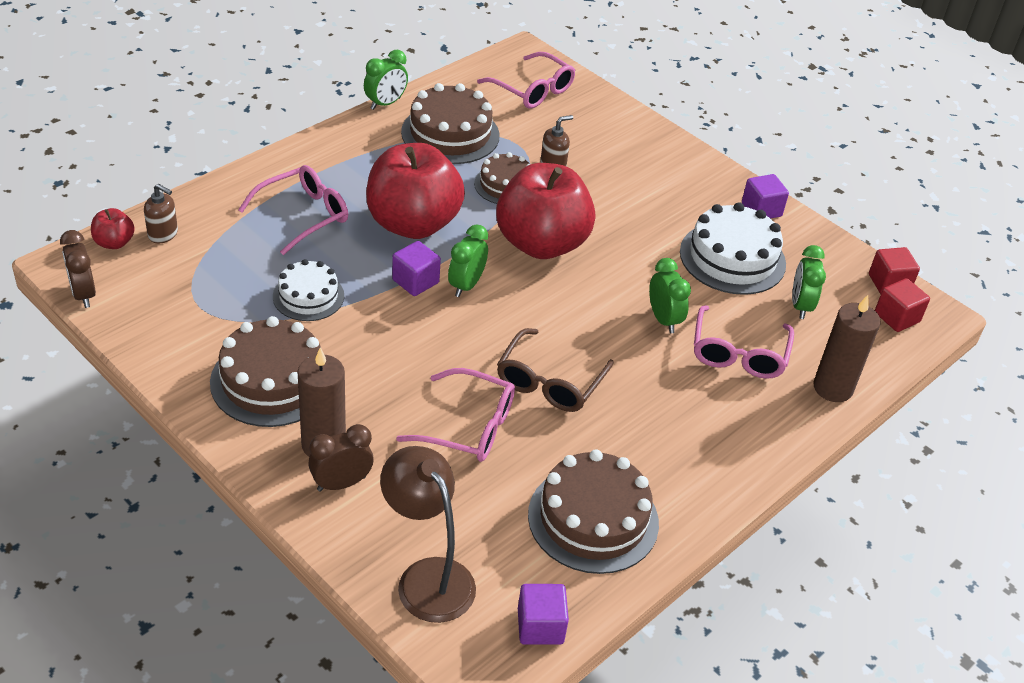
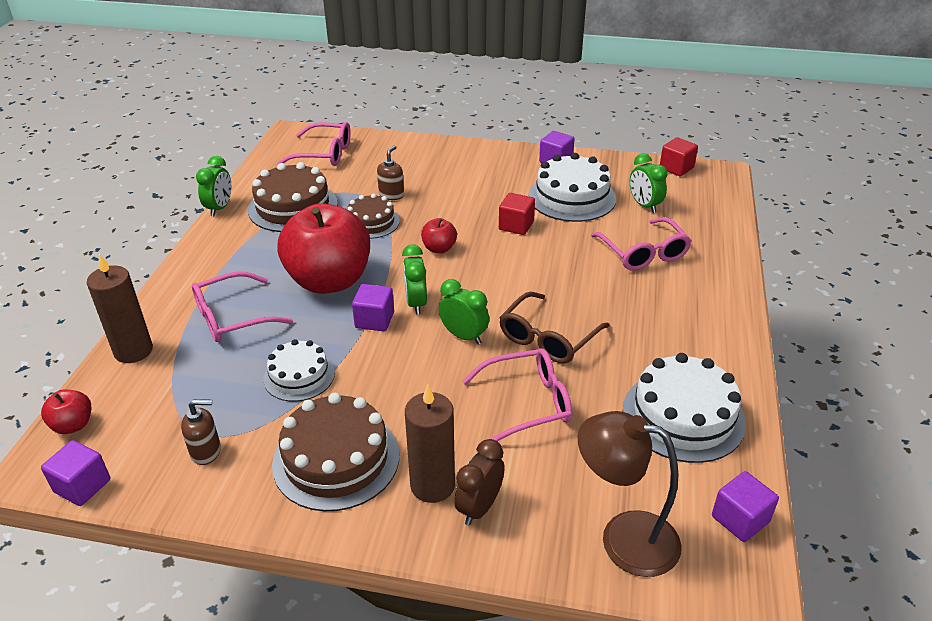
camera: 30 degrees left, 5 degrees down
(83, 294) = (82, 486): brown clock -> purple cube
(163, 234) = (116, 394): brown soap dispenser -> brown soap dispenser (206, 451)
(303, 215) = (232, 317): pink glasses -> pink glasses turned 135 degrees counterclockwise
(541, 244) = (439, 248): red apple -> red apple, size x0.42
(550, 382) = (548, 338): brown glasses -> brown glasses turned 45 degrees clockwise
(593, 519) = (683, 416): brown cake -> white cake
(663, 319) = (574, 256): green clock -> green clock (464, 336)
(833, 388) = (720, 244): brown candle -> brown candle (133, 351)
(897, 317) = (703, 185): red cube -> red cube (516, 225)

